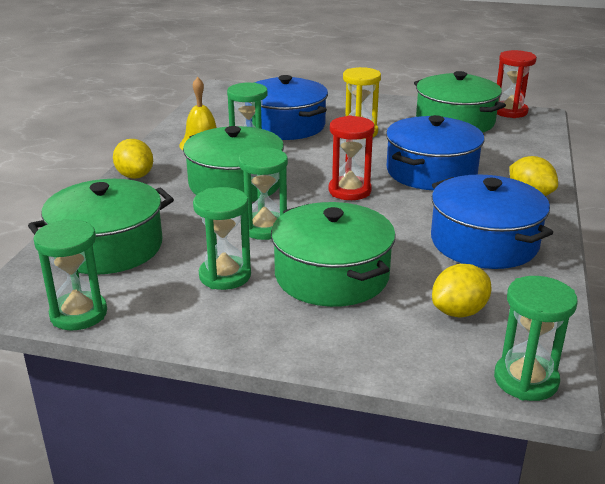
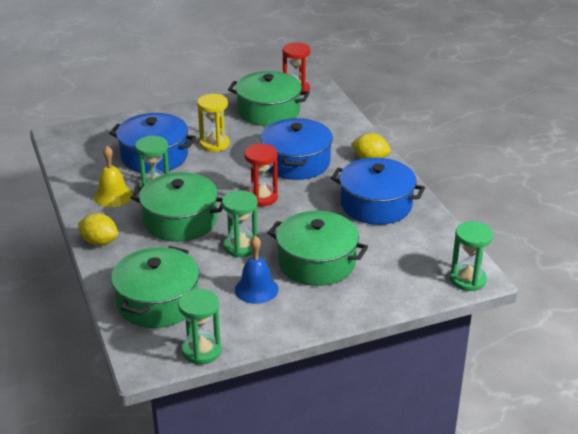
camera: 35 degrees left, 5 degrees up
(225, 276) = (256, 289): green hourglass -> blue bell
(459, 311) = (404, 256): yellow lemon -> none

